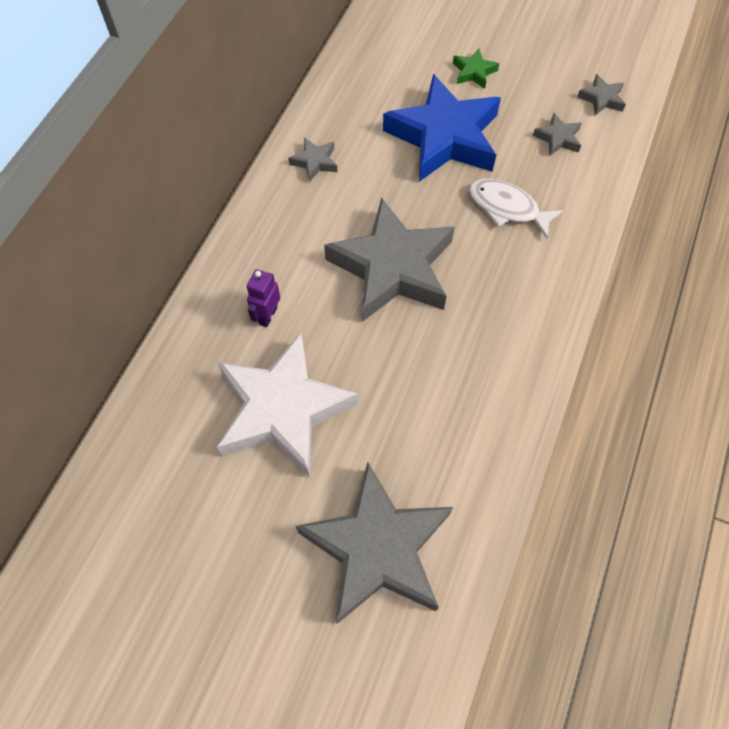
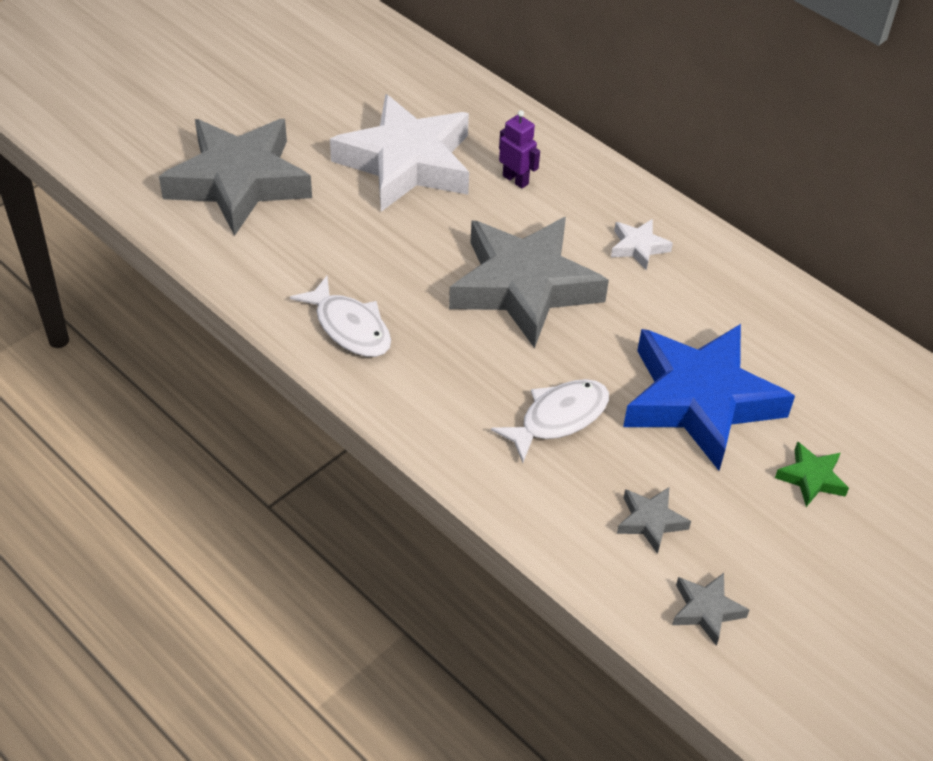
camera: 110 degrees right, 15 degrees down
(310, 209) = (638, 247): none -> white star
(315, 162) = (707, 270): grey star -> none
(502, 370) = (350, 327): none -> white fish

